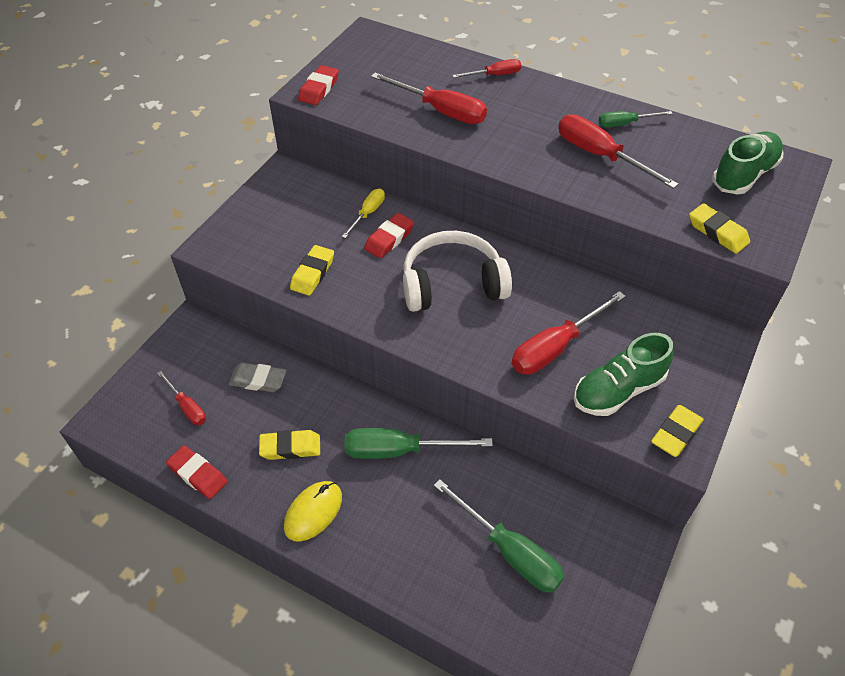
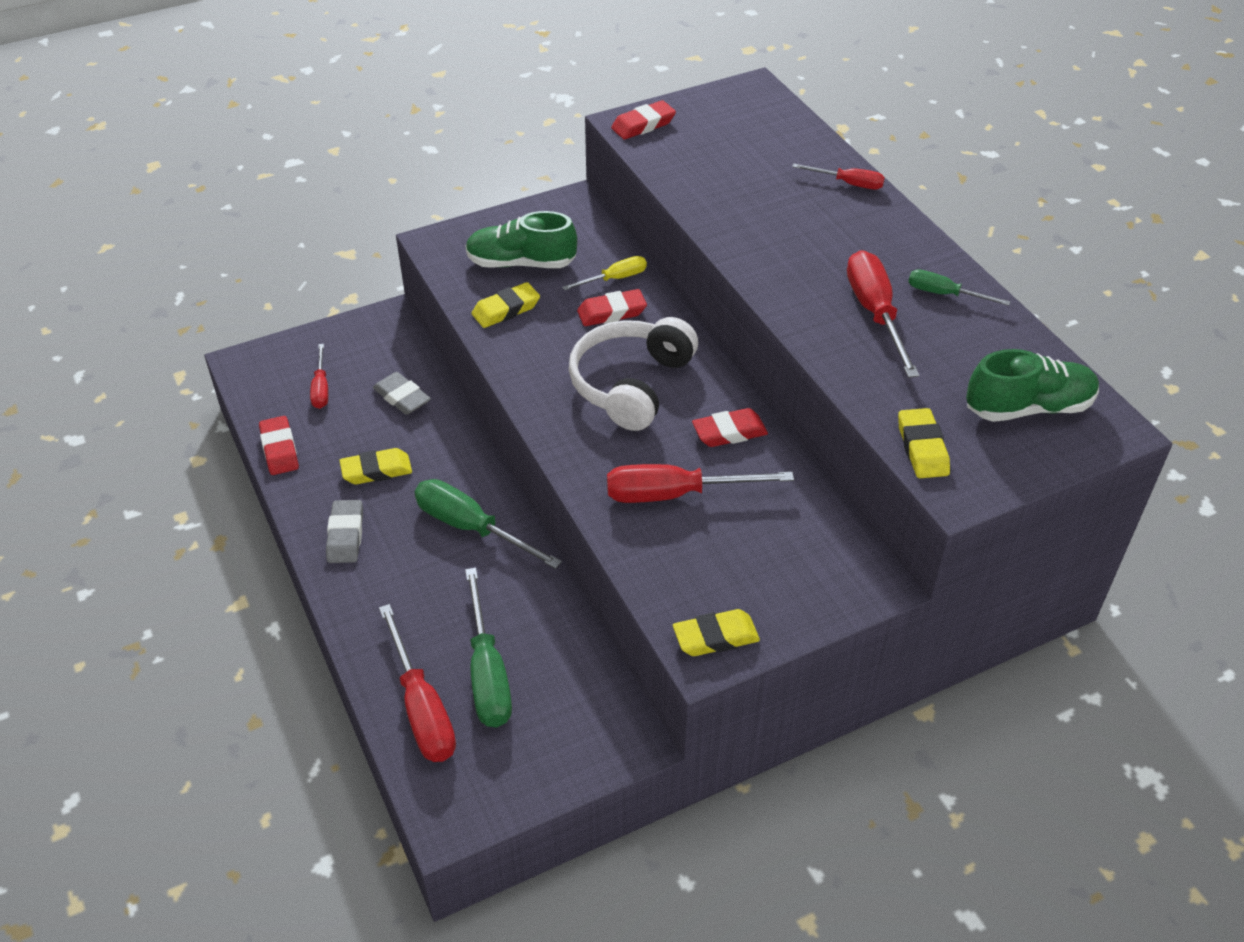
camera: 35 degrees right, 5 degrees down
(290, 447) = (376, 470): yellow eraser -> yellow eraser turned 45 degrees counterclockwise
(313, 512) = (346, 535): yellow mouse -> grey eraser
(441, 111) = (747, 196): red screwdriver -> red screwdriver (422, 708)
(452, 284) = (631, 384): white headphones -> white headphones turned 90 degrees counterclockwise
(546, 285) = (729, 432): none -> red eraser
(618, 390) = (698, 566): green shoe -> green shoe (521, 263)

